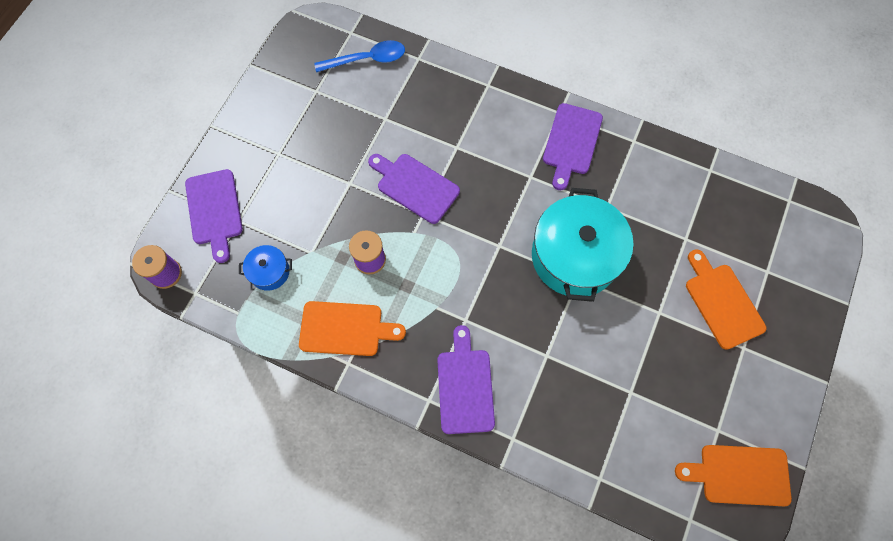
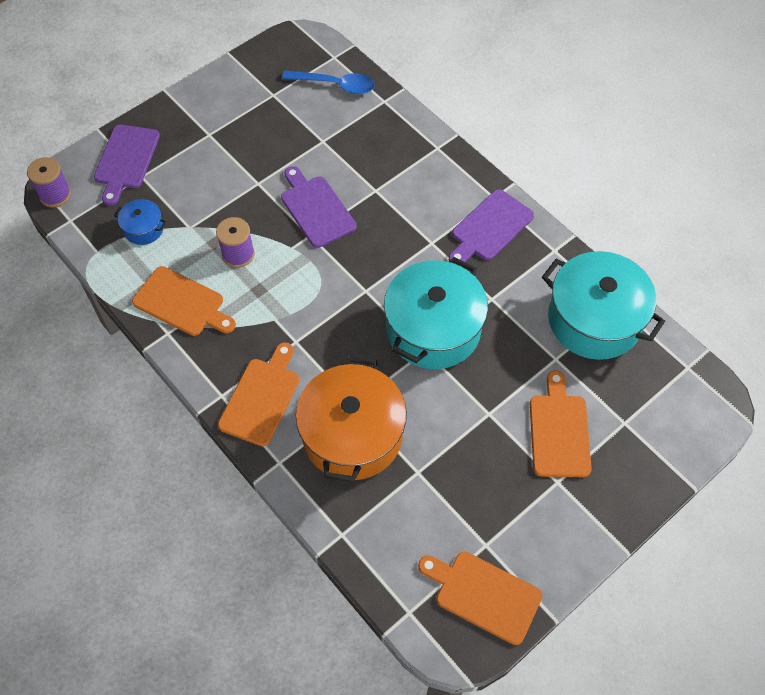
camera: 25 degrees right, 10 degrees down
(465, 386) = (261, 398): purple cutting board -> orange cutting board
(560, 384) = (352, 435): none -> orange pot
(698, 190) = (594, 320): none -> turquoise pot

